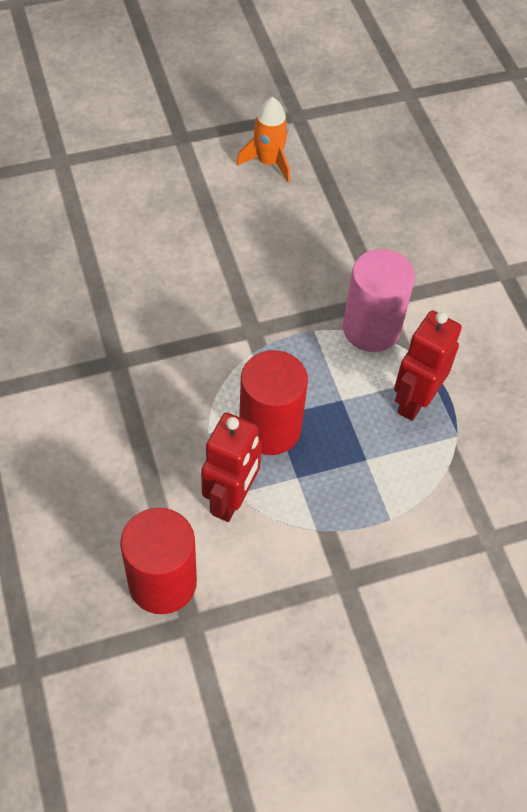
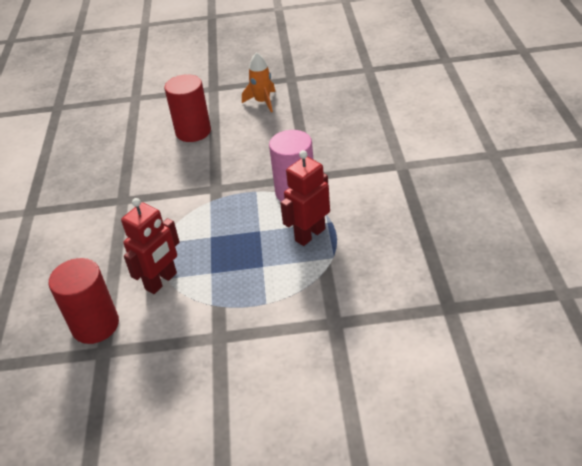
camera: 20 degrees right, 15 degrees down
(269, 429) = (204, 243): red cylinder -> red cylinder (193, 132)

